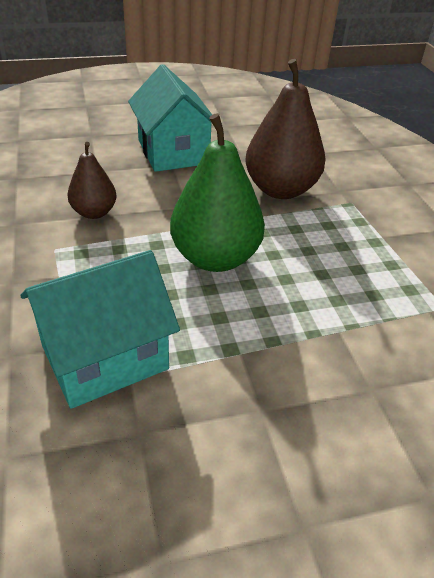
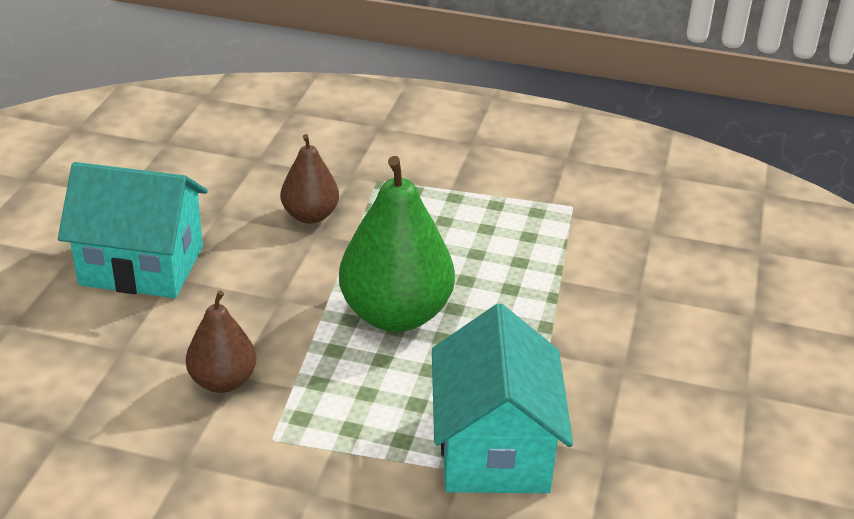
camera: 60 degrees left, 5 degrees down
(280, 189) = (310, 216): brown pear -> brown pear, size x0.56

